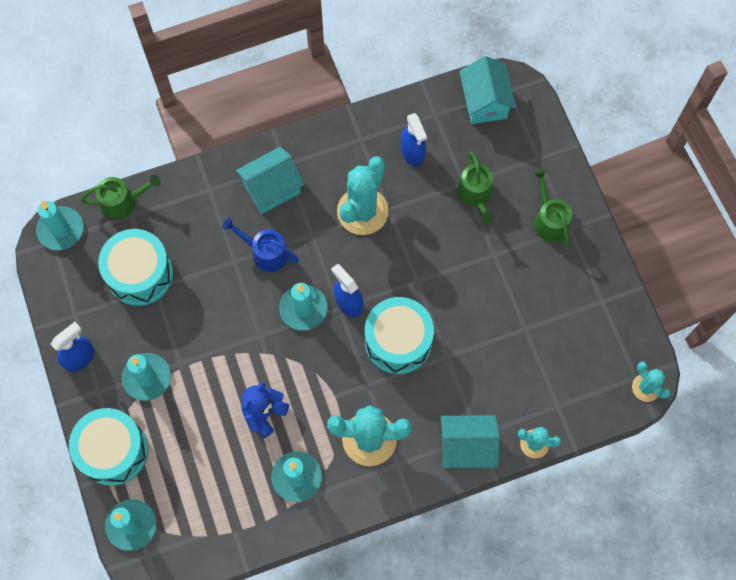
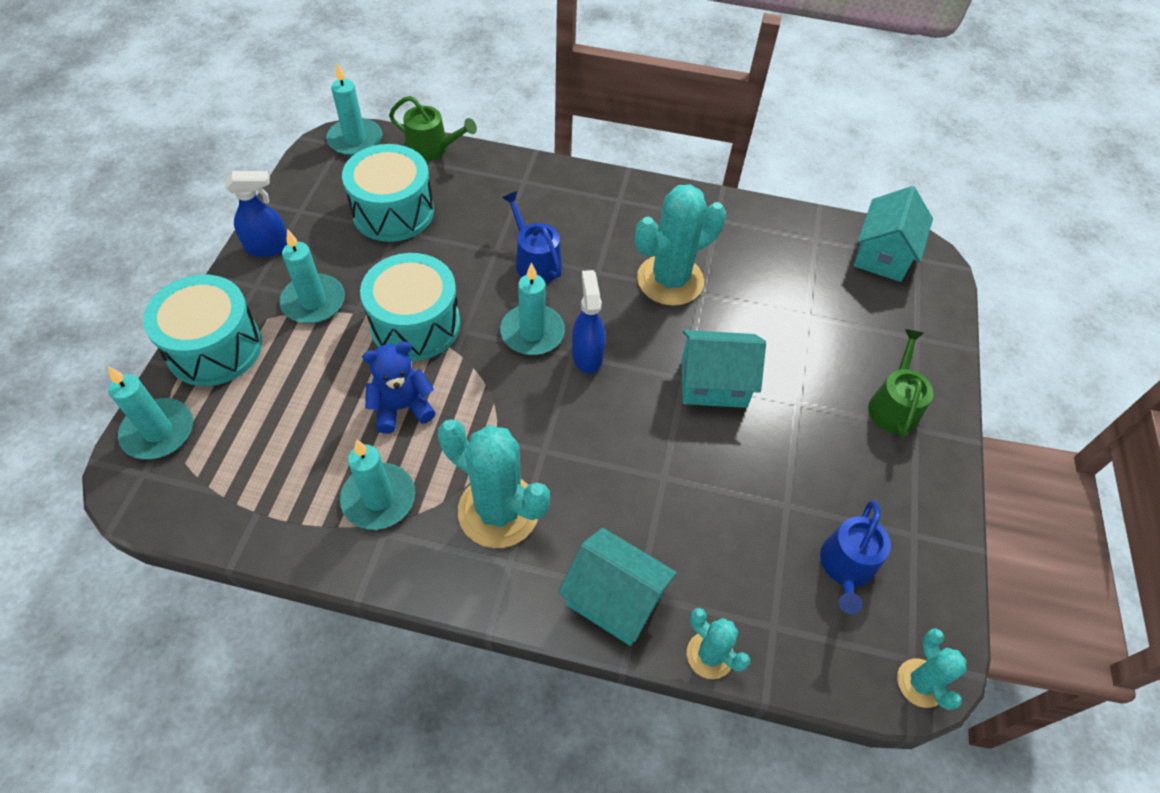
camera: 30 degrees right, 15 degrees down
(272, 188) = (588, 212): turquoise house -> turquoise house (713, 383)
(398, 341) = (615, 426): turquoise drum -> turquoise drum (415, 324)
(412, 153) = (766, 258): blue spray bottle -> none
(475, 195) = (815, 333): green watering can -> none
(576, 345) = (846, 567): none -> blue watering can

